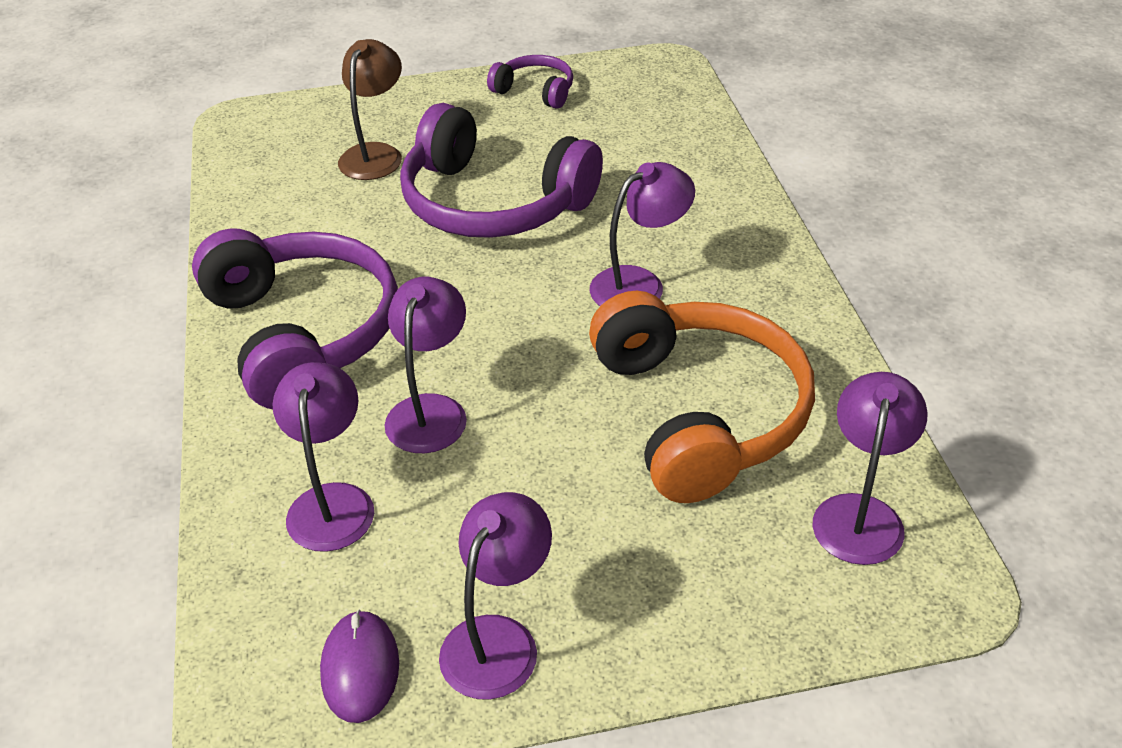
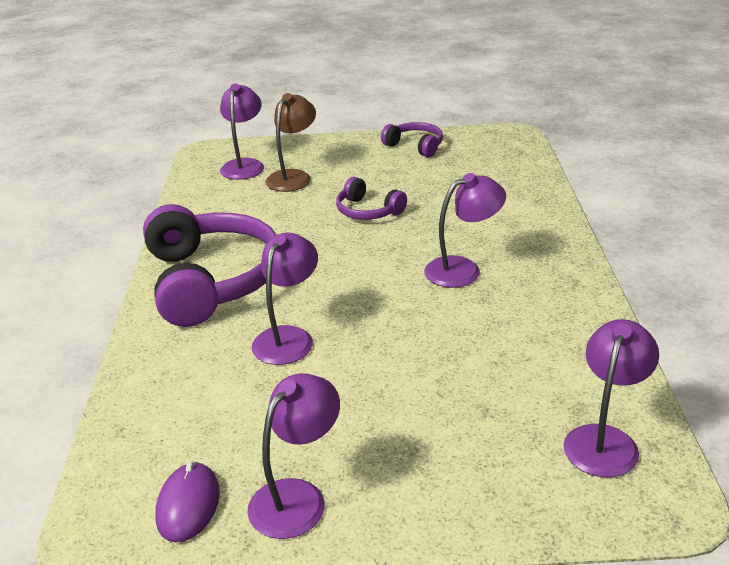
camera: 10 degrees right, 10 degrees down
(332, 501) = (201, 390): purple lamp -> purple lamp (244, 165)
(493, 203) = (368, 211): purple headphones -> purple headphones, size x0.48
(700, 413) = (490, 358): orange headphones -> none

